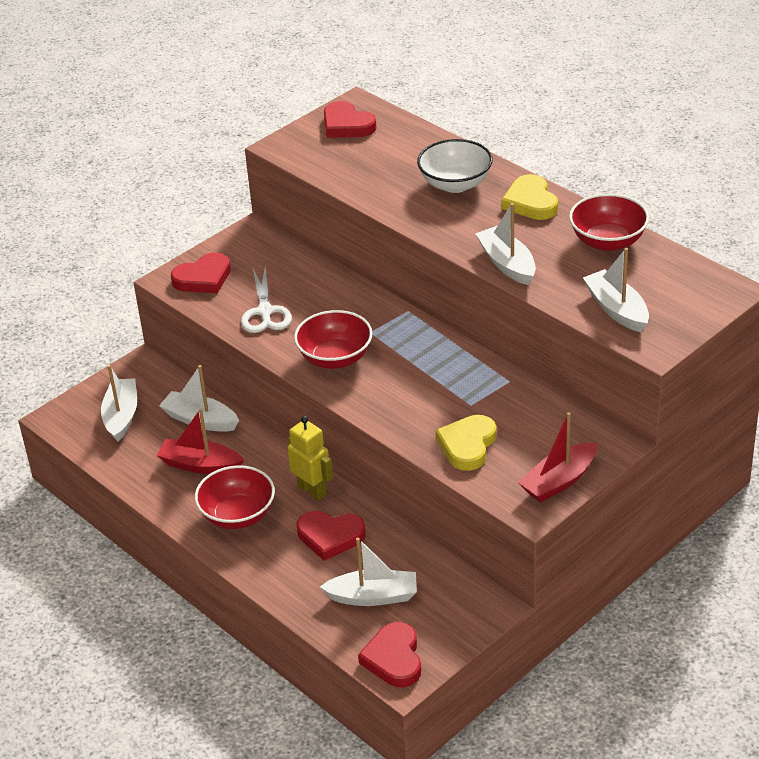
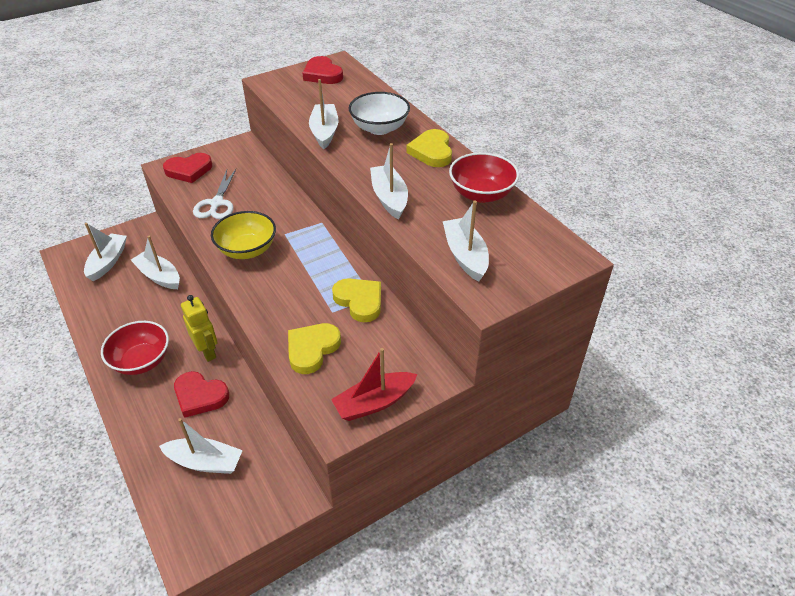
camera: 10 degrees right, 5 degrees up
(200, 465) = (139, 312): red boat -> none
(335, 358) = (247, 250): red bowl -> yellow bowl
(391, 200) = (324, 132): none -> white boat
(394, 659) = (191, 531): red heart -> none
(496, 388) = (359, 301): none -> yellow heart

